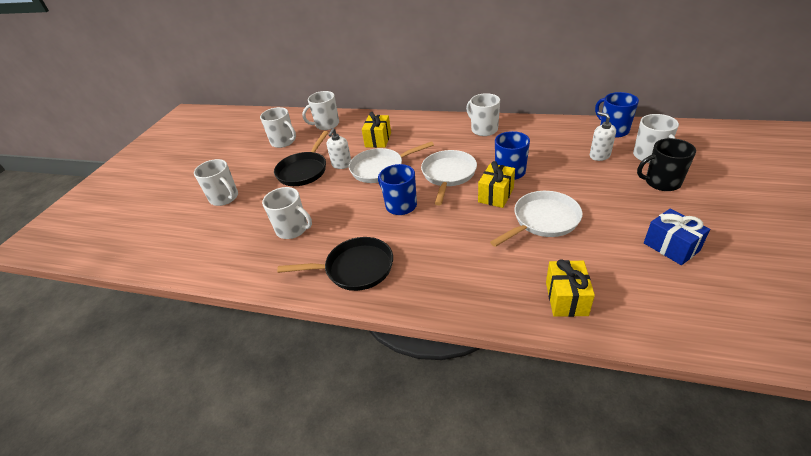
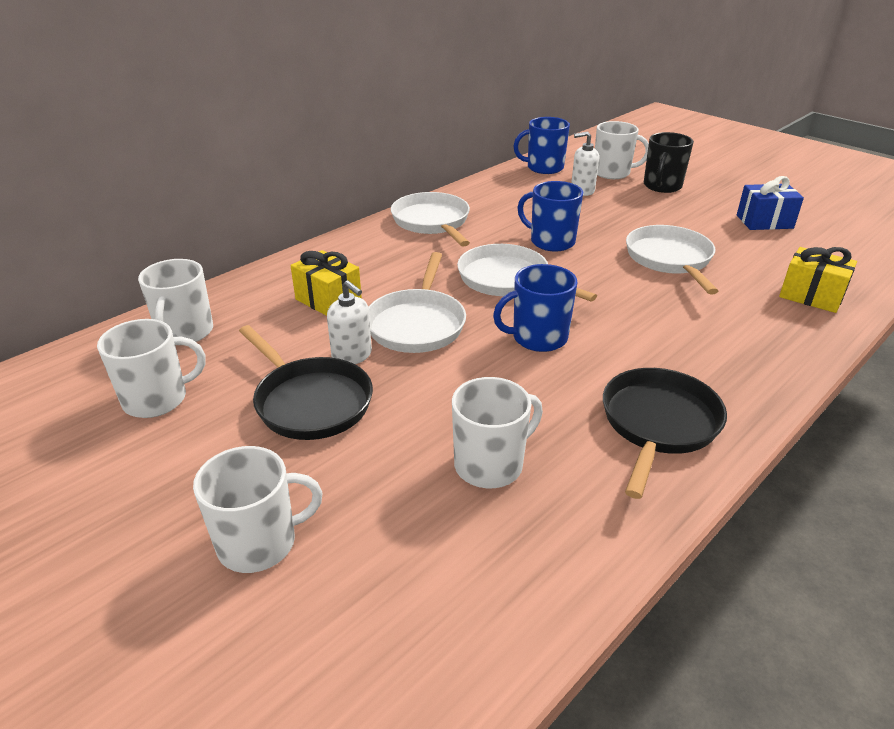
camera: 65 degrees left, 5 degrees down
(483, 129) = (432, 222): white mug -> white pan
(496, 195) = (591, 266): yellow gift -> none

